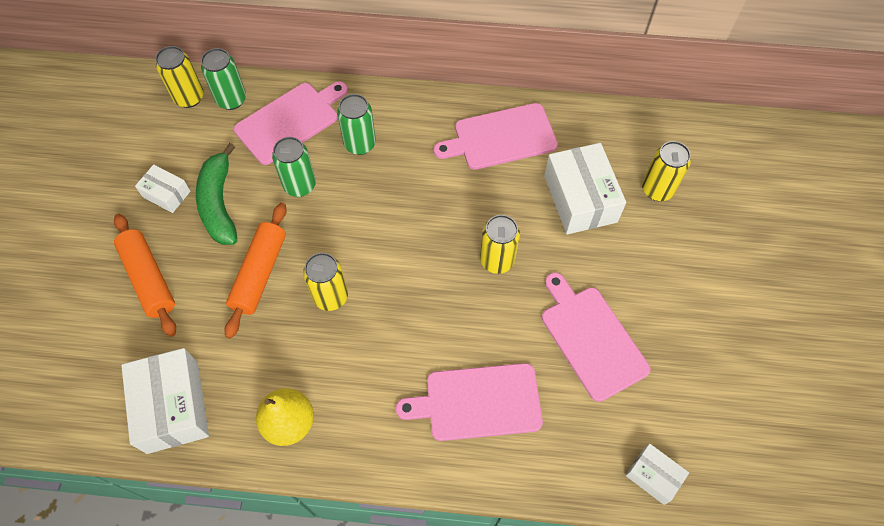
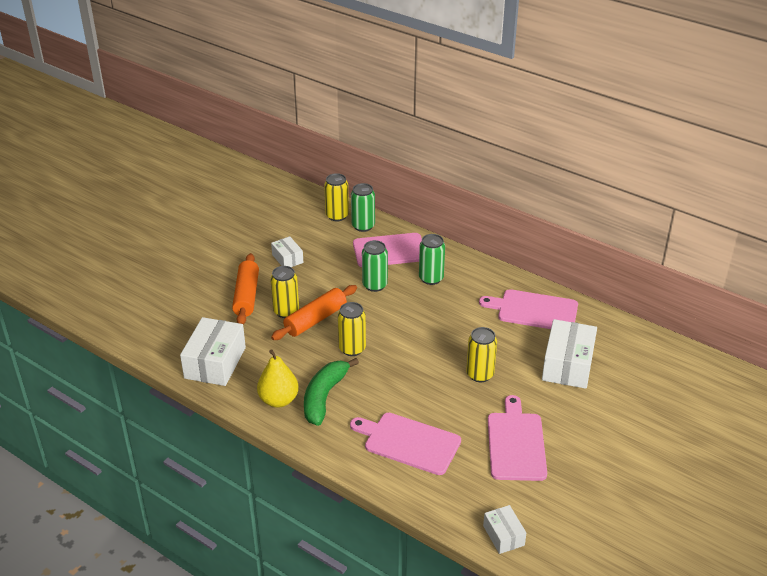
camera: 30 degrees right, 25 degrees down
(219, 204) = (316, 275): green banana -> green banana (324, 397)
(657, 189) = (632, 382): yellow can -> yellow can (286, 311)

